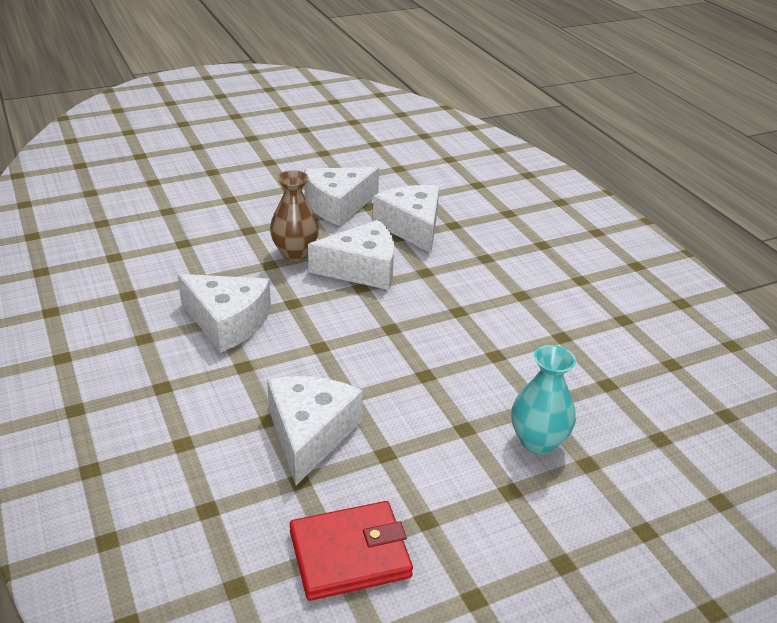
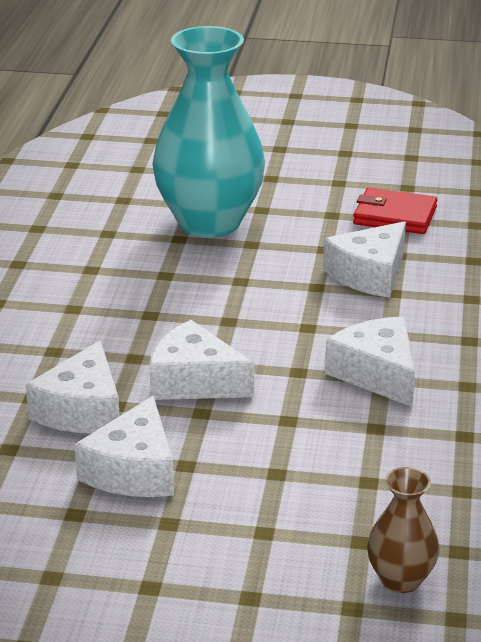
camera: 145 degrees left, 5 degrees down
(295, 253) = (248, 423): brown vase -> brown vase (400, 579)
(338, 205) = (133, 470): white cheese -> white cheese turned 105 degrees clockwise
(538, 441) = (209, 222): turquoise vase -> turquoise vase, size x2.19

